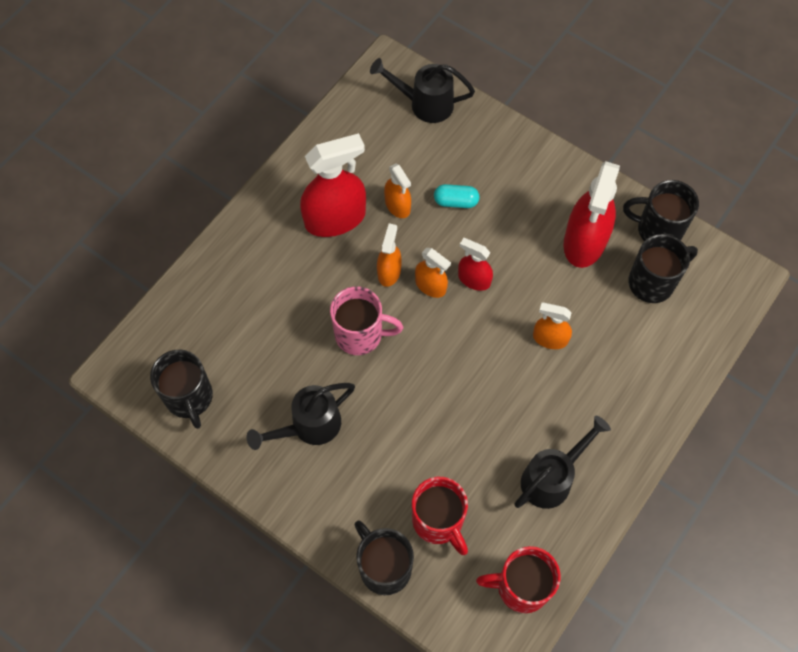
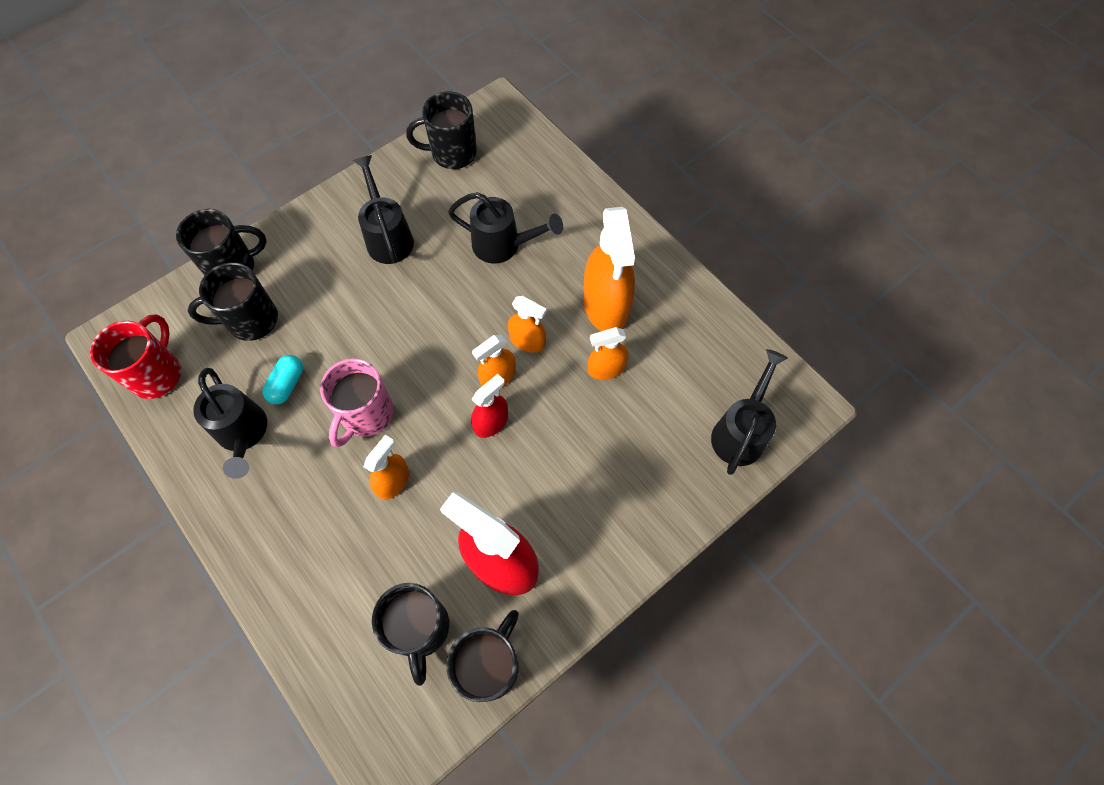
camera: 105 degrees right, 0 degrees up
(293, 318) = (503, 245): none -> black watering can
(335, 218) = (606, 304): red spray bottle -> orange spray bottle
(360, 334) = (465, 298): pink mug -> pink mug (366, 415)
(438, 521) = (251, 320): red mug -> black mug
(456, 201) = (595, 430): turquoise capsule -> turquoise capsule (287, 384)

